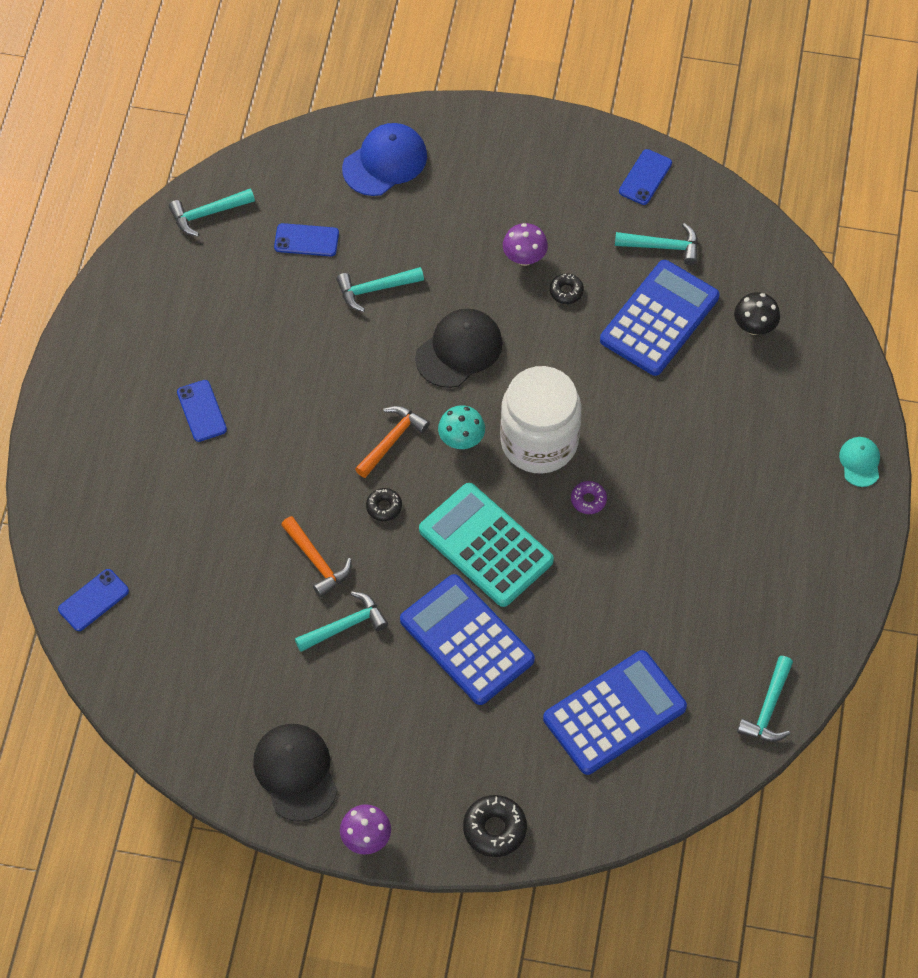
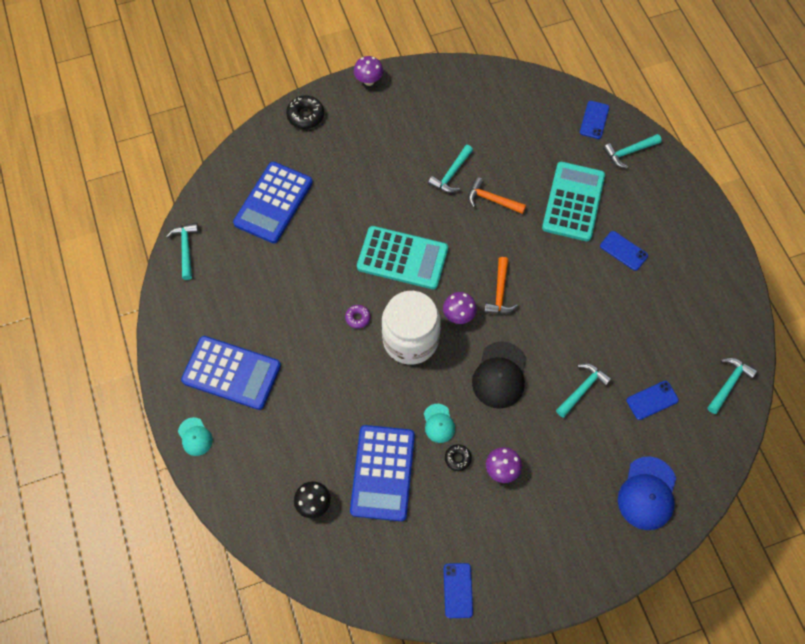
camera: 150 degrees right, 5 degrees up
(214, 503) = (573, 202): none -> turquoise calculator
(295, 772) = (425, 92): black cap -> none
(384, 507) = (476, 250): black donut -> none
(461, 440) = (458, 315): turquoise mushroom -> purple mushroom
(467, 640) = (379, 200): blue calculator -> blue calculator (231, 373)
(564, 336) = (438, 423): none -> turquoise cap
(663, 247) = (411, 535): turquoise hammer -> turquoise hammer (628, 152)

